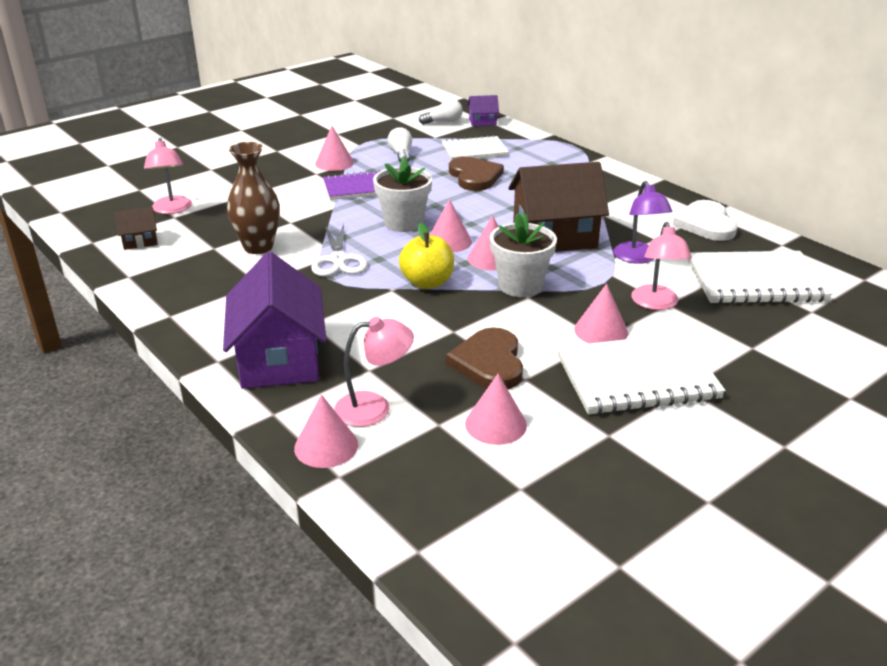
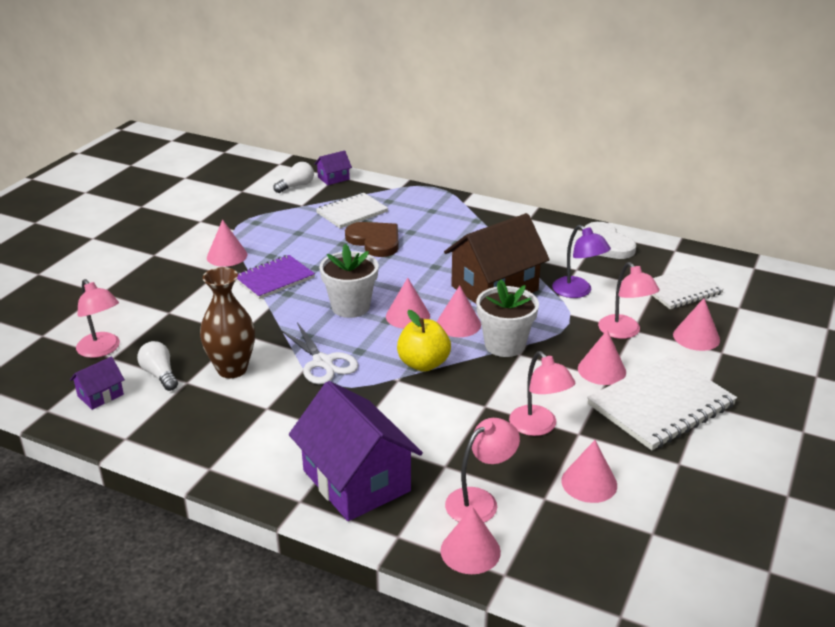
camera: 25 degrees left, 0 degrees up
(140, 241) = (100, 395): brown house -> purple house
(401, 154) = (285, 232): white light bulb -> white light bulb (160, 375)
(489, 362) = (538, 427): brown heart -> pink lamp
(735, 327) = (696, 337): none -> pink cone
(755, 281) = (680, 290): white notebook -> white notebook, size x0.65

